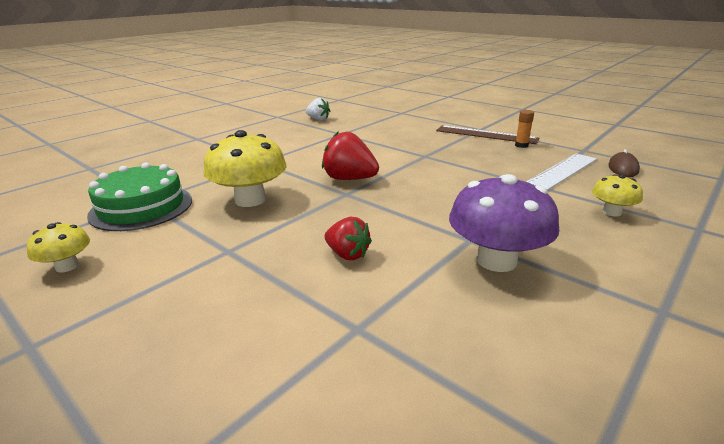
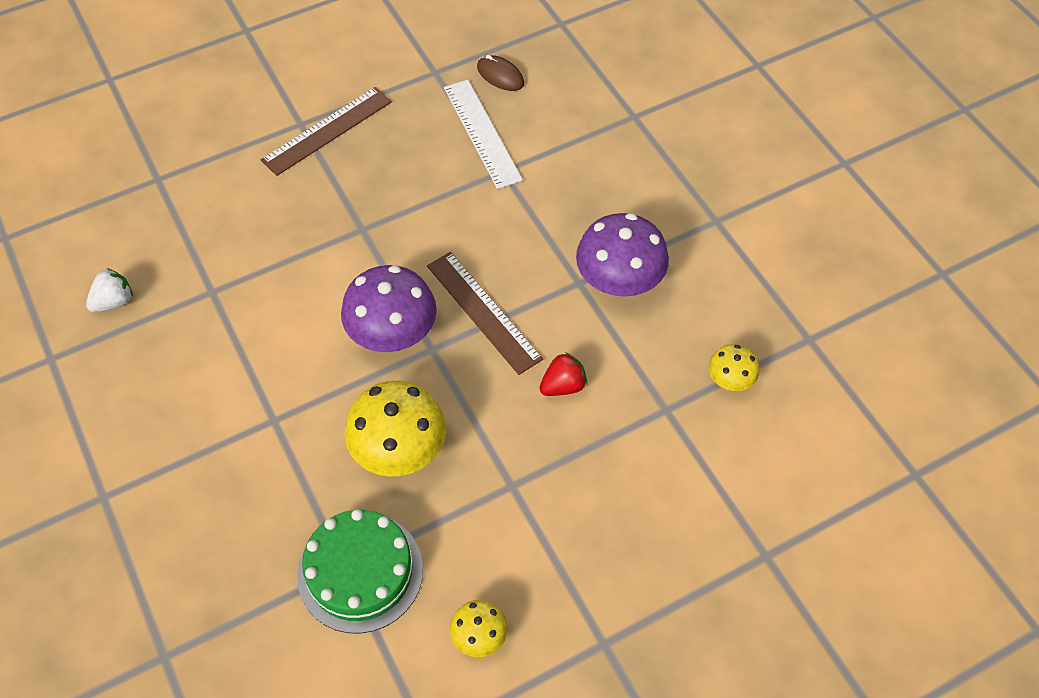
camera: 70 degrees left, 30 degrees up
(349, 179) = (392, 333): red strawberry -> purple mushroom
(396, 205) = (483, 312): none -> brown ruler
(521, 145) = (387, 118): orange glue stick -> none
(611, 212) = (582, 152): yellow mushroom -> yellow mushroom (730, 379)

